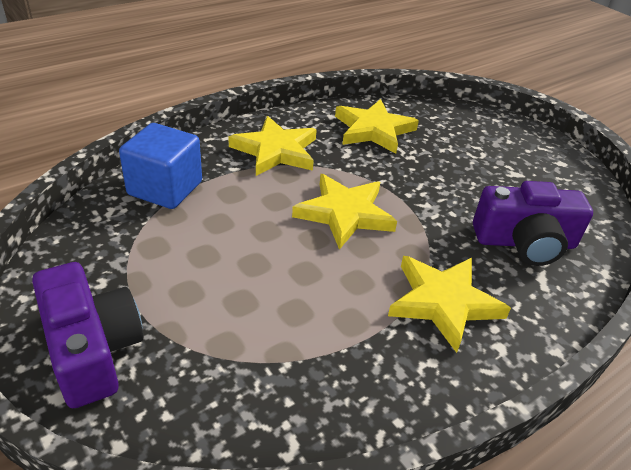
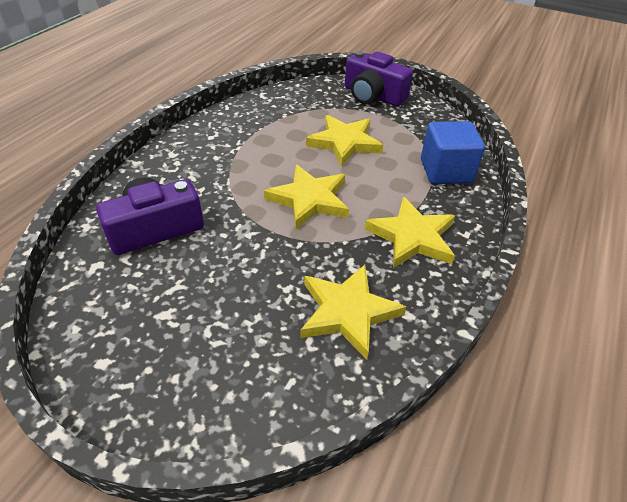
camera: 155 degrees right, 5 degrees up
(443, 302) = (212, 165): yellow star -> yellow star (344, 143)

